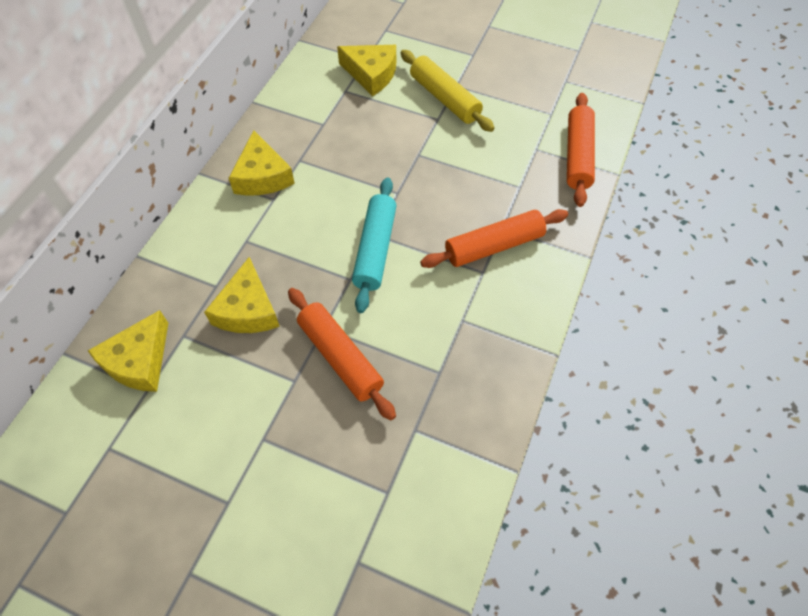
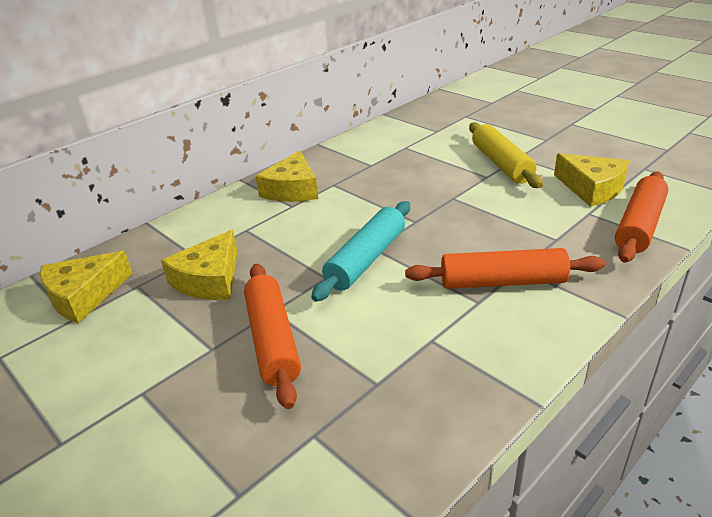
camera: 25 degrees right, 25 degrees down
(371, 74) = (436, 140): yellow cheese -> yellow cheese (592, 188)

